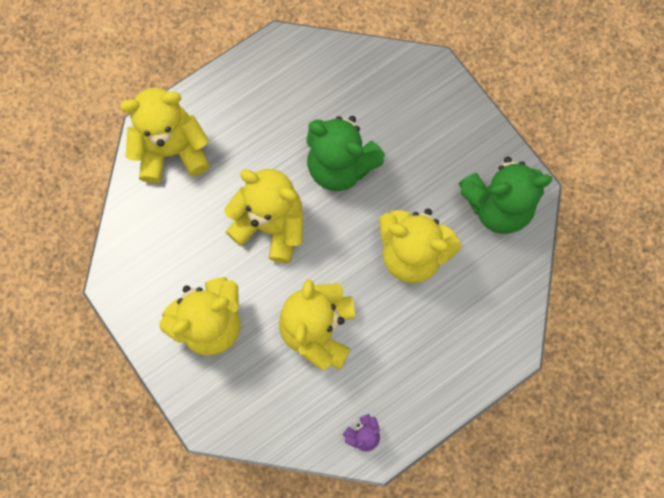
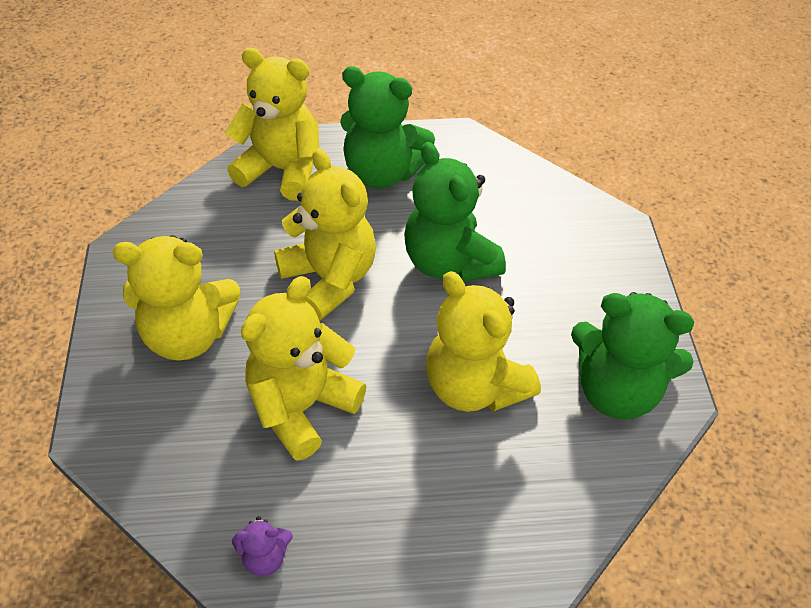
camera: 30 degrees right, 25 degrees down
(245, 111) = (382, 172): none -> green teddy bear

